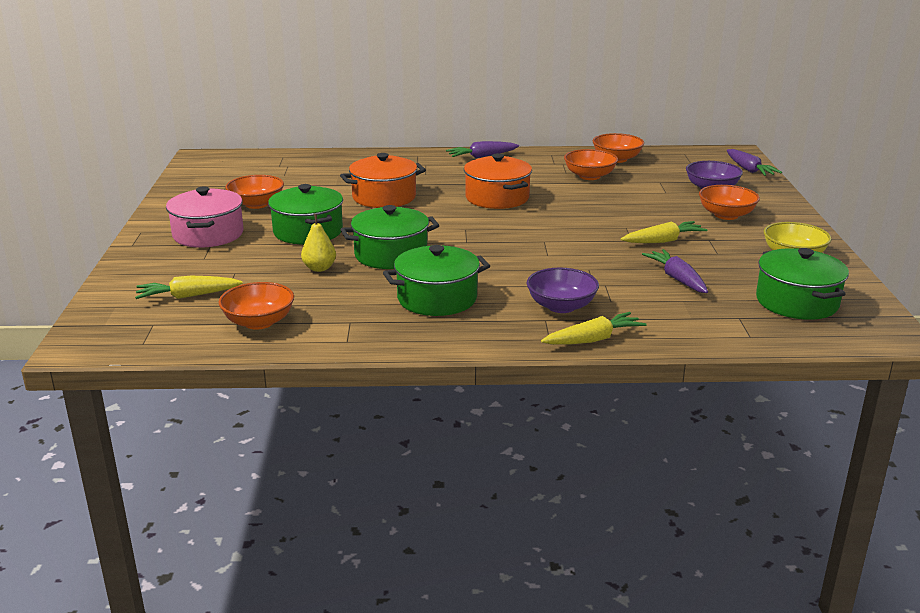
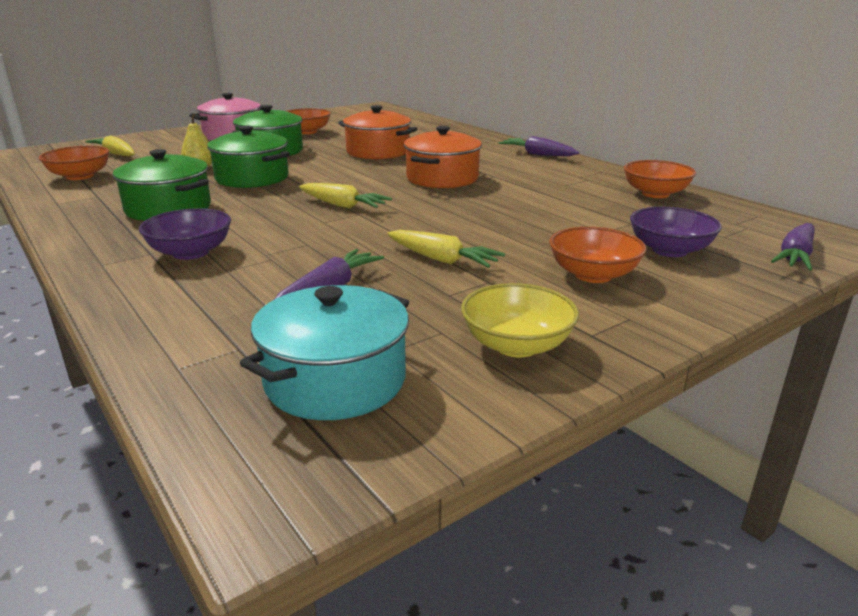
camera: 55 degrees right, 0 degrees up
(589, 176) = (575, 194): orange bowl -> none
(593, 339) = (110, 283): yellow carrot -> yellow carrot (342, 205)
(797, 302) = (335, 380): green pot -> turquoise pot

